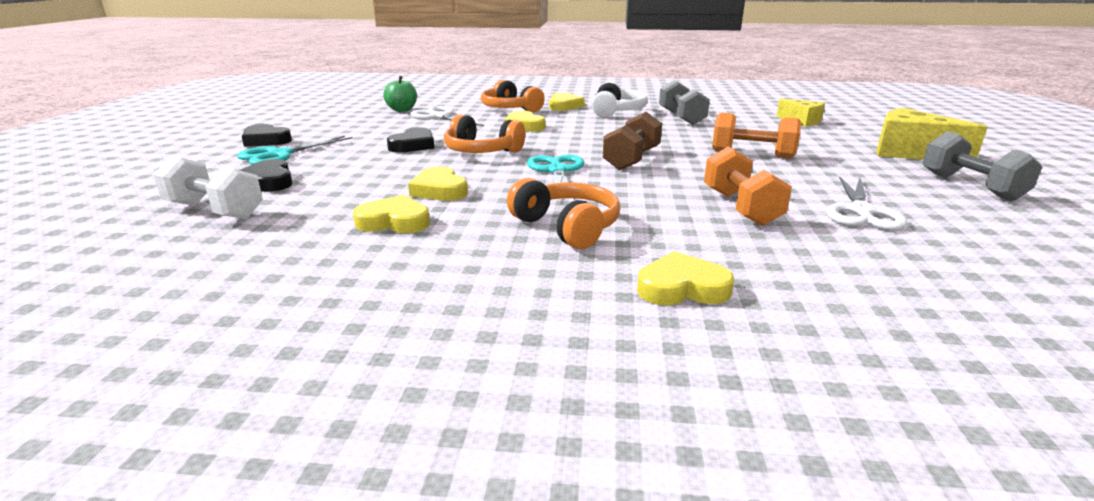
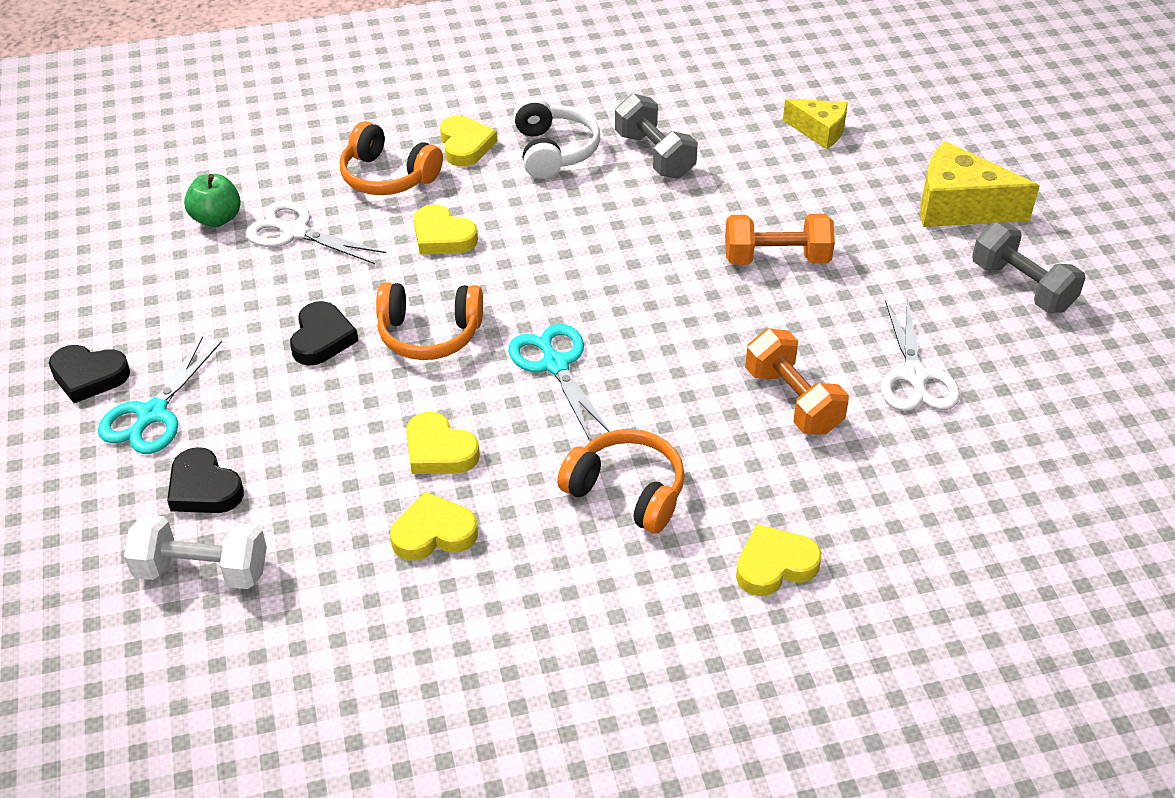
camera: 20 degrees left, 20 degrees up
(631, 159) = (634, 309): brown dumbbell -> none

